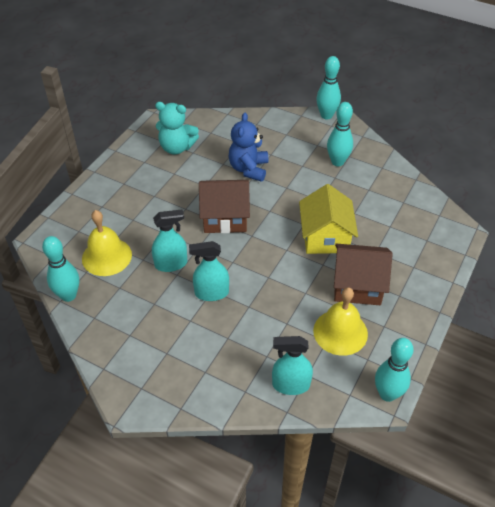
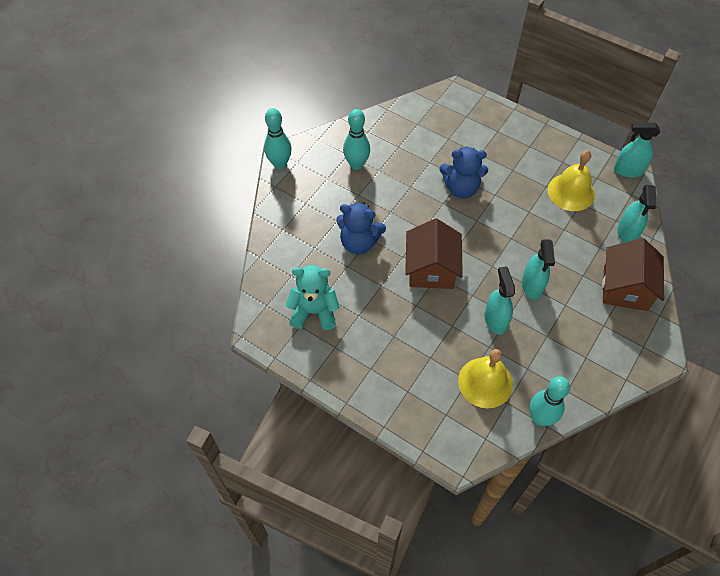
camera: 85 degrees left, 10 degrees up
(176, 147) = (314, 311): turquoise teddy bear -> turquoise teddy bear turned 105 degrees counterclockwise
(325, 237) = (461, 188): yellow house -> blue teddy bear
(357, 285) = (519, 173): brown house -> brown house (625, 288)
(387, 394) = (628, 170): turquoise bowling pin -> turquoise spray bottle

